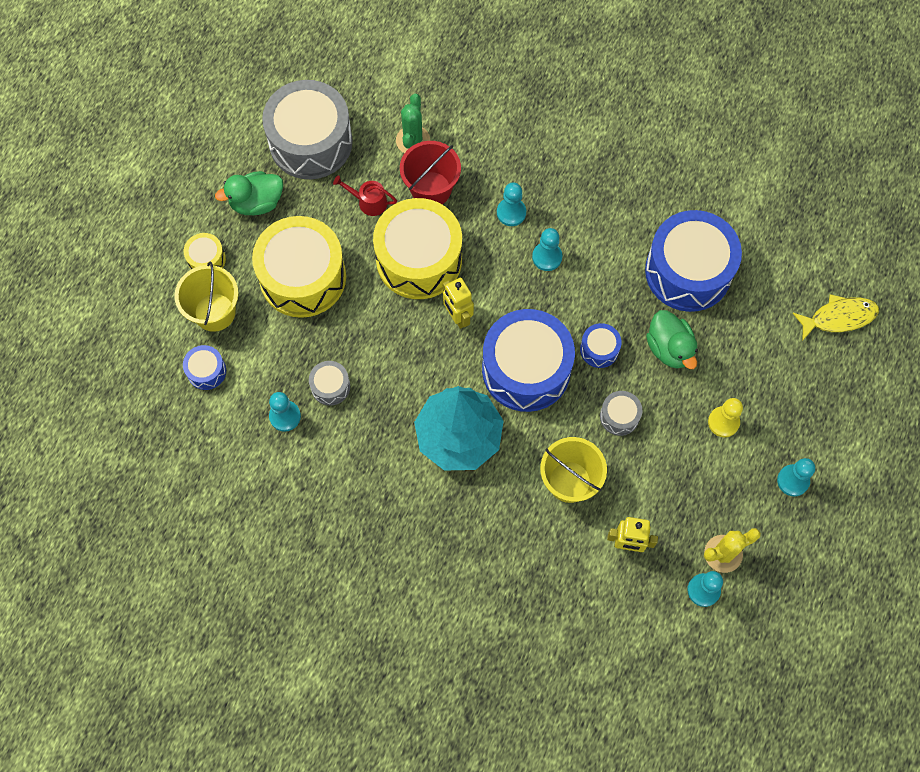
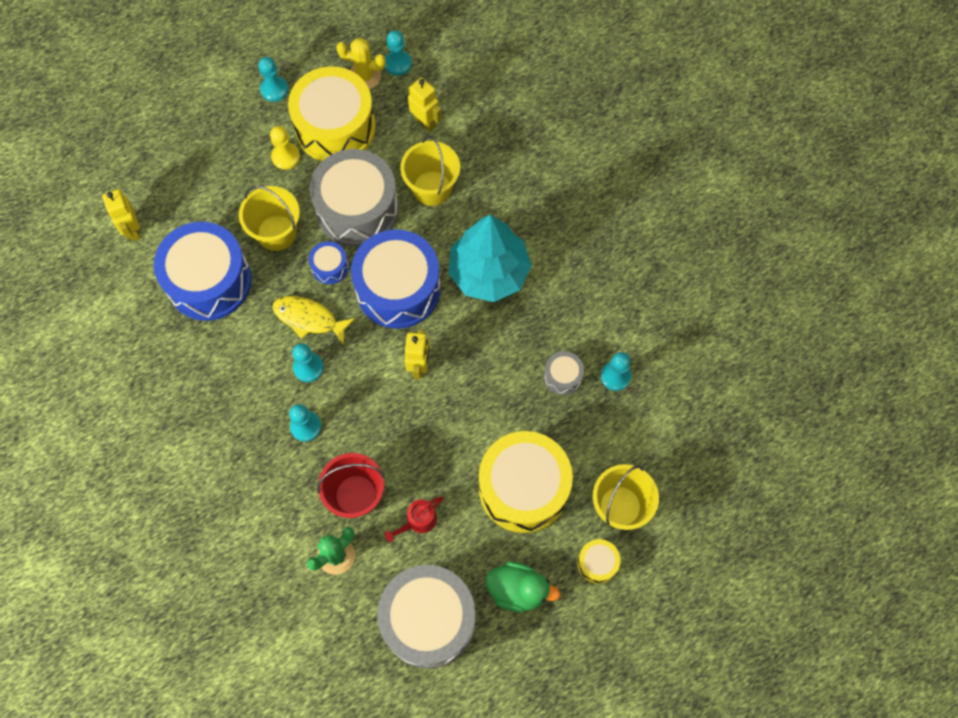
camera: 145 degrees left, 0 degrees up
(206, 371) = (658, 457): blue drum -> none
(369, 202) = (418, 521): red watering can -> red watering can turned 90 degrees clockwise
(419, 259) = (414, 437): yellow drum -> yellow drum (335, 127)
(619, 416) = (357, 209): grey drum -> grey drum, size x2.27
(669, 348) = (276, 233): green duck -> yellow bucket
(790, 270) = (132, 230): none -> yellow robot
(838, 317) = (132, 173): yellow fish -> yellow fish (309, 319)

